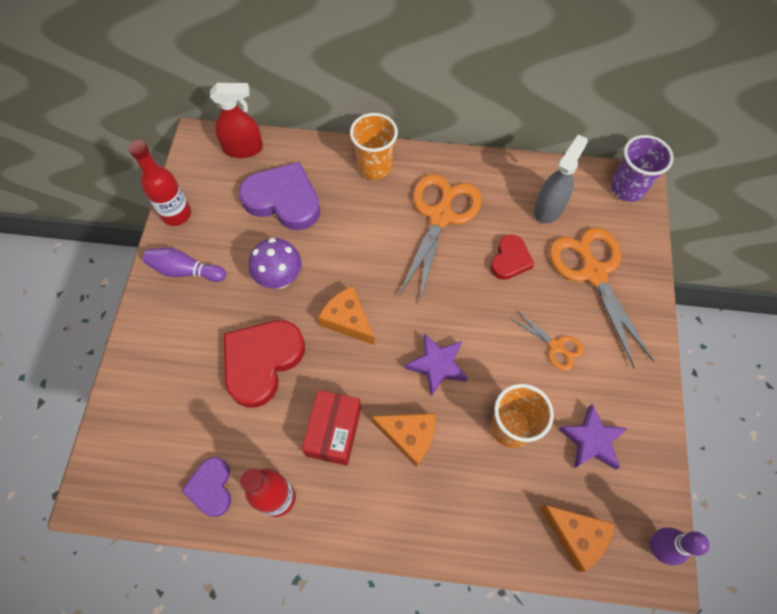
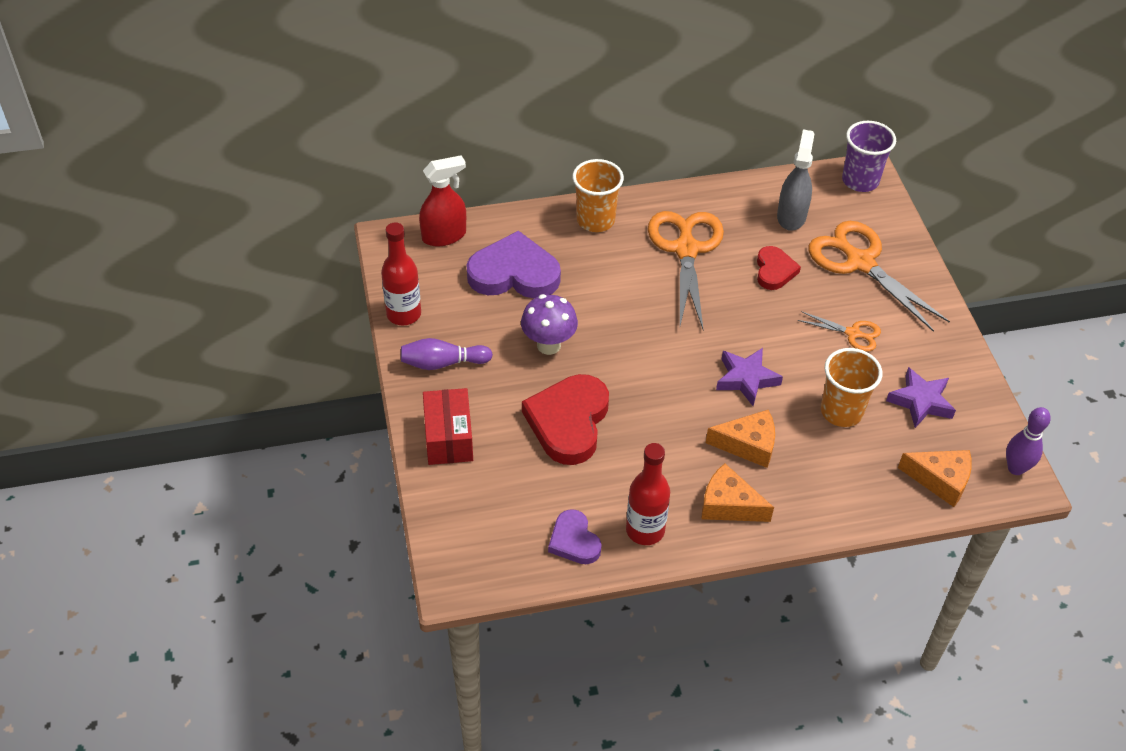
camera: 20 degrees left, 15 degrees down
(334, 432) = (672, 461): red box -> red box (448, 438)
(348, 320) = (638, 363): orange cheese -> orange cheese (729, 505)

